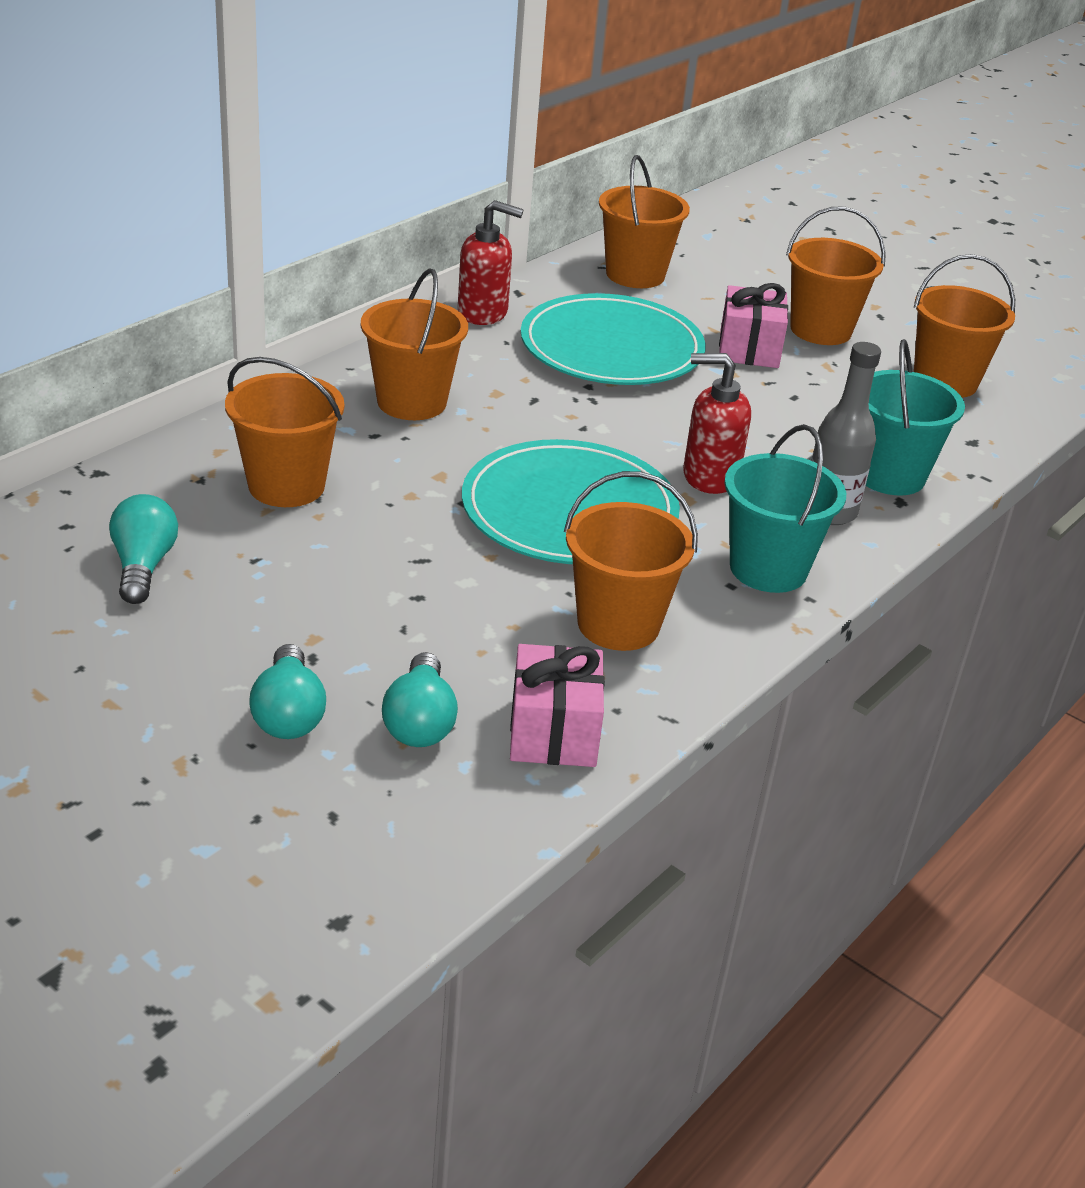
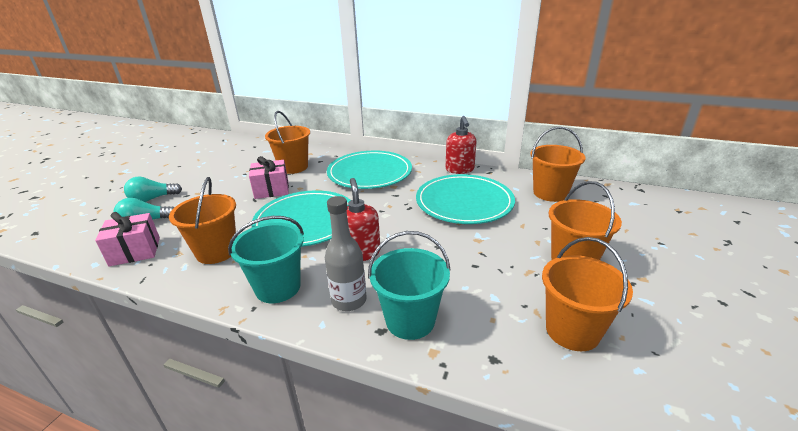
camera: 75 degrees right, 5 degrees down
(143, 566) = (235, 160): turquoise light bulb -> none
(412, 402) = (369, 173): orange bucket -> turquoise plate
(749, 349) = (513, 240): pink gift -> pink gift (272, 190)

